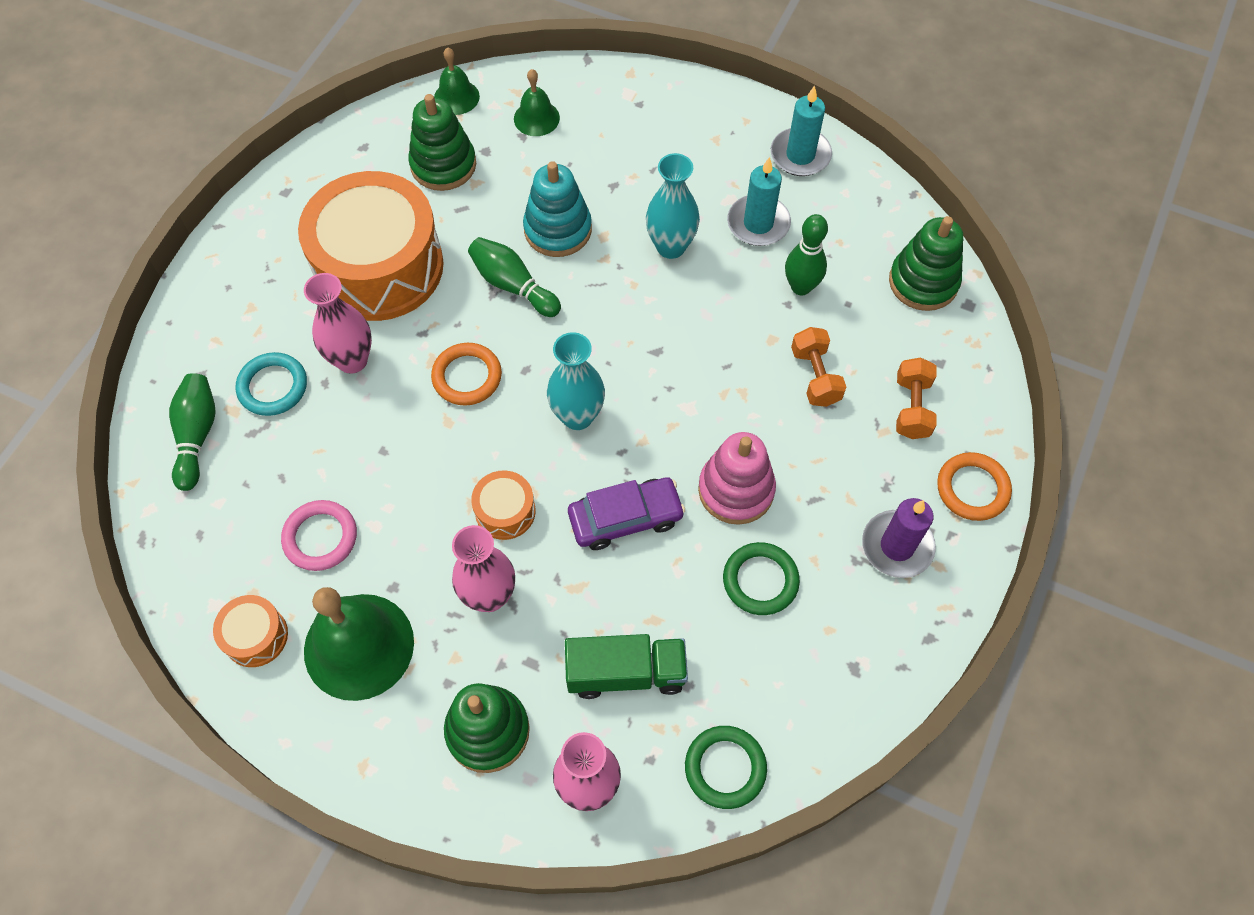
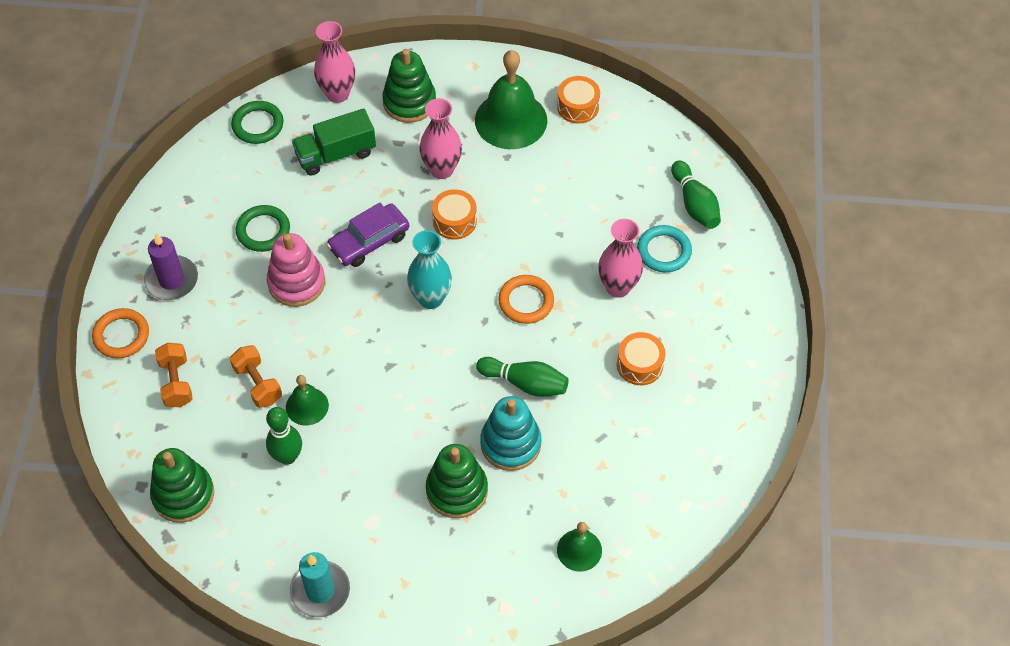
camera: 160 degrees right, 5 degrees down
(320, 537) = (570, 169): pink ring -> none
(379, 267) = (639, 365): orange drum -> orange drum, size x0.43
(443, 165) = (638, 473): green stacking toy -> green stacking toy (457, 490)
(456, 97) = (664, 548): green bell -> green bell (307, 406)
(671, 247) = (408, 459): turquoise vase -> none
(758, 223) = (340, 505): turquoise candle -> none

